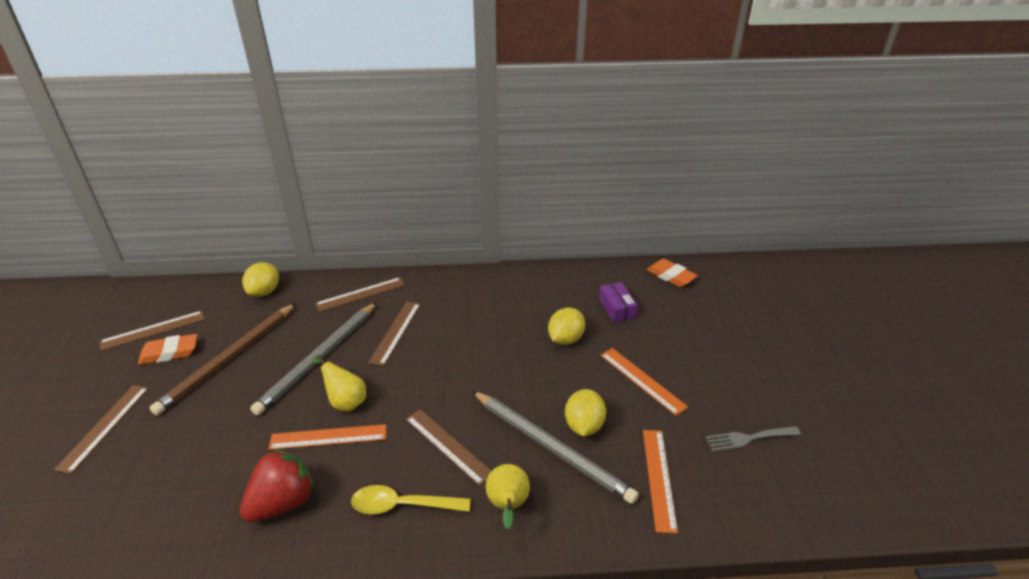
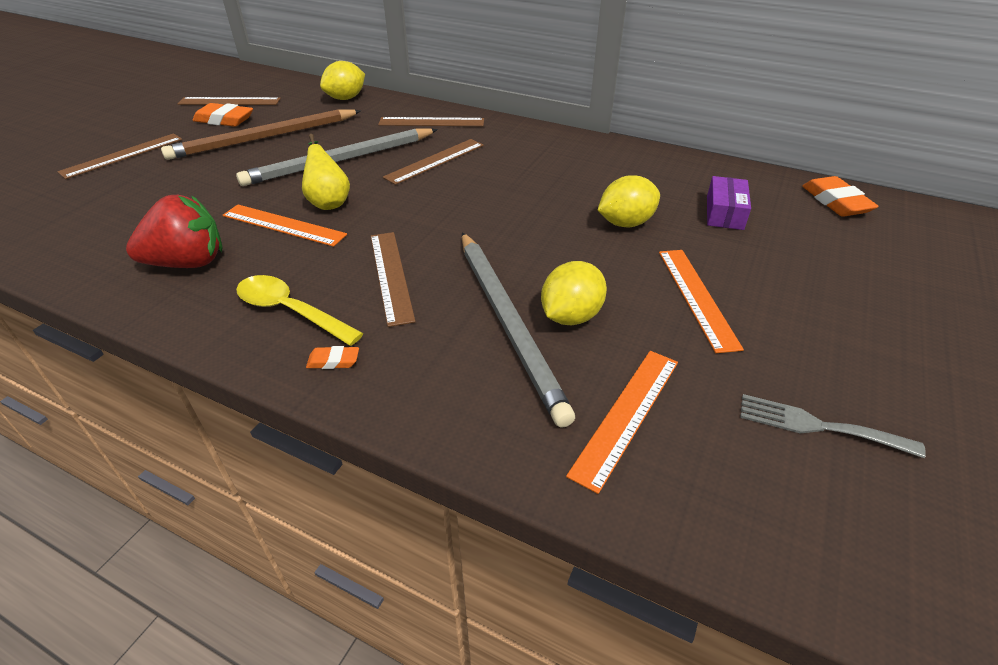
camera: 30 degrees right, 5 degrees up
(466, 528) = (333, 361): none -> orange eraser
(508, 506) = (400, 360): yellow pear -> none

